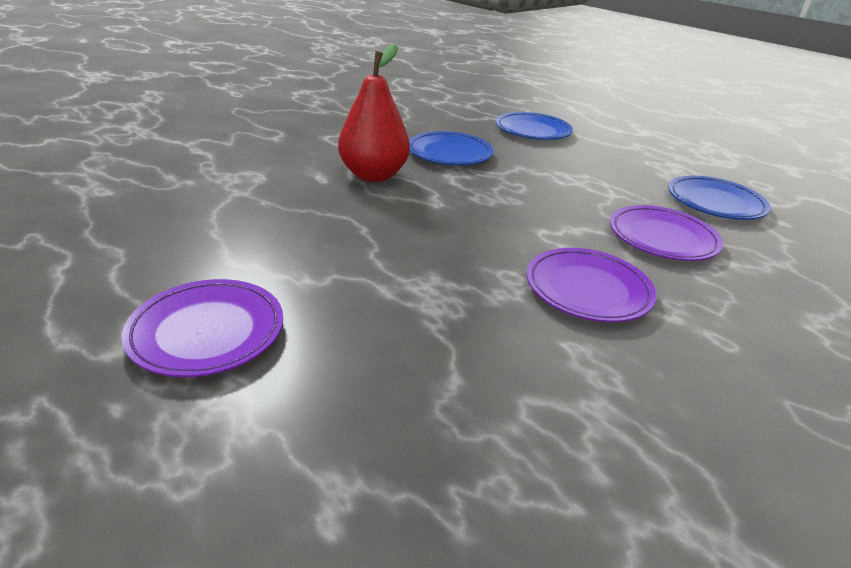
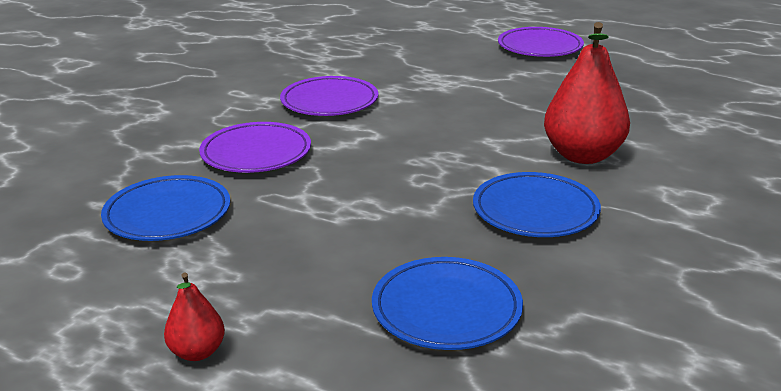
camera: 165 degrees right, 5 degrees down
(657, 141) = (197, 352): none -> red pear

